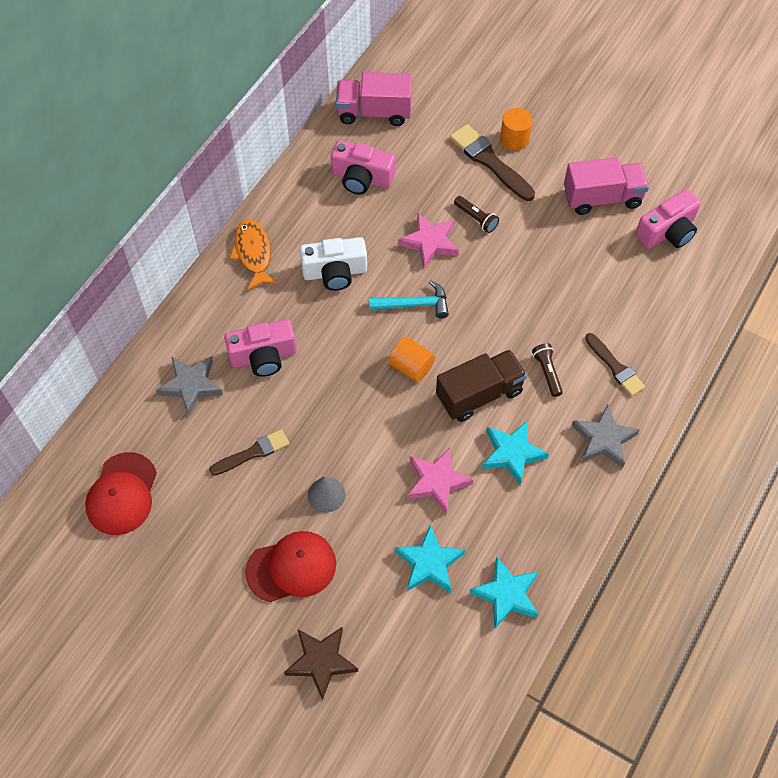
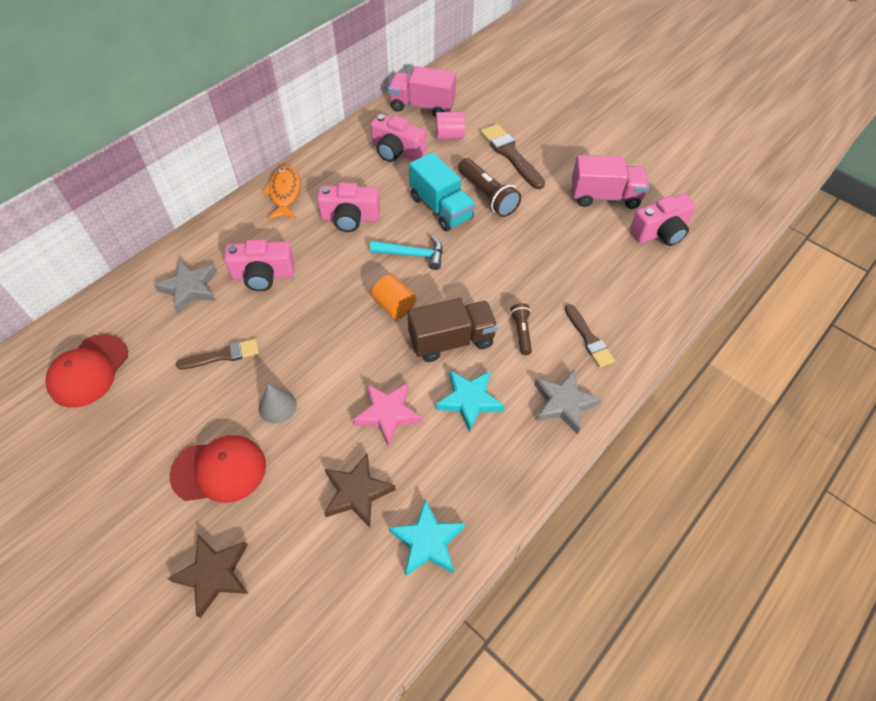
camera: 10 degrees right, 5 degrees down
(335, 272) = (350, 218): white camera -> pink camera
(415, 148) = (449, 136): none -> pink cylinder
(429, 563) = (357, 493): turquoise star -> brown star
(430, 242) = (441, 208): pink star -> turquoise truck
(476, 218) = (487, 196): brown flashlight -> brown flashlight, size x1.73
(514, 139) = (536, 142): orange cylinder -> none

